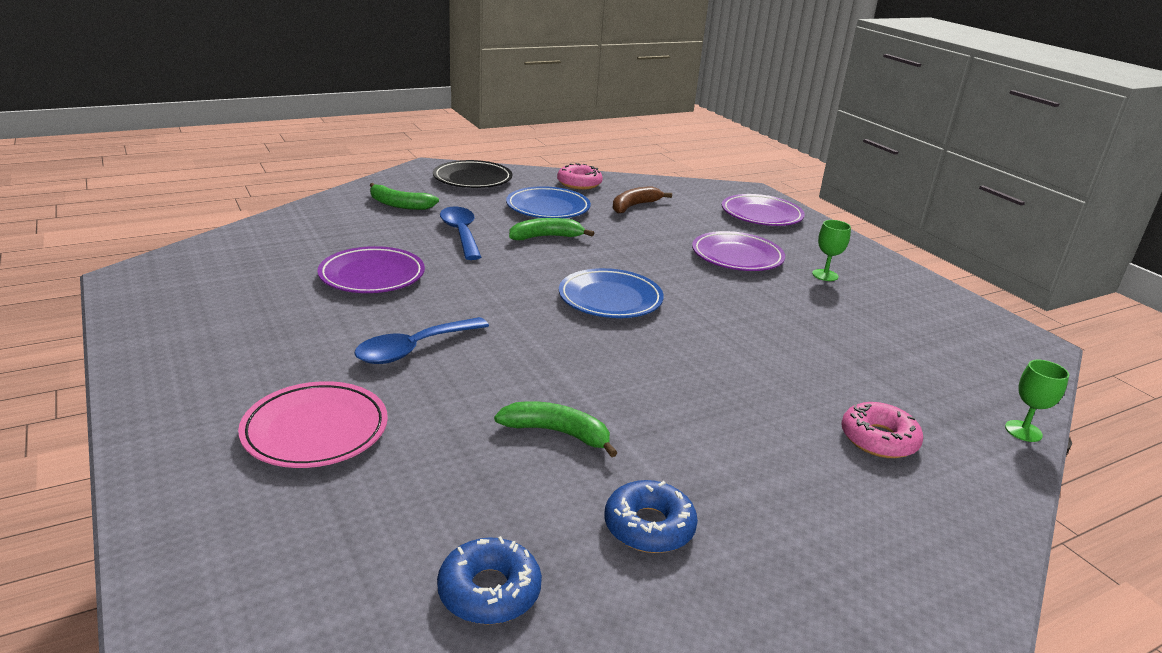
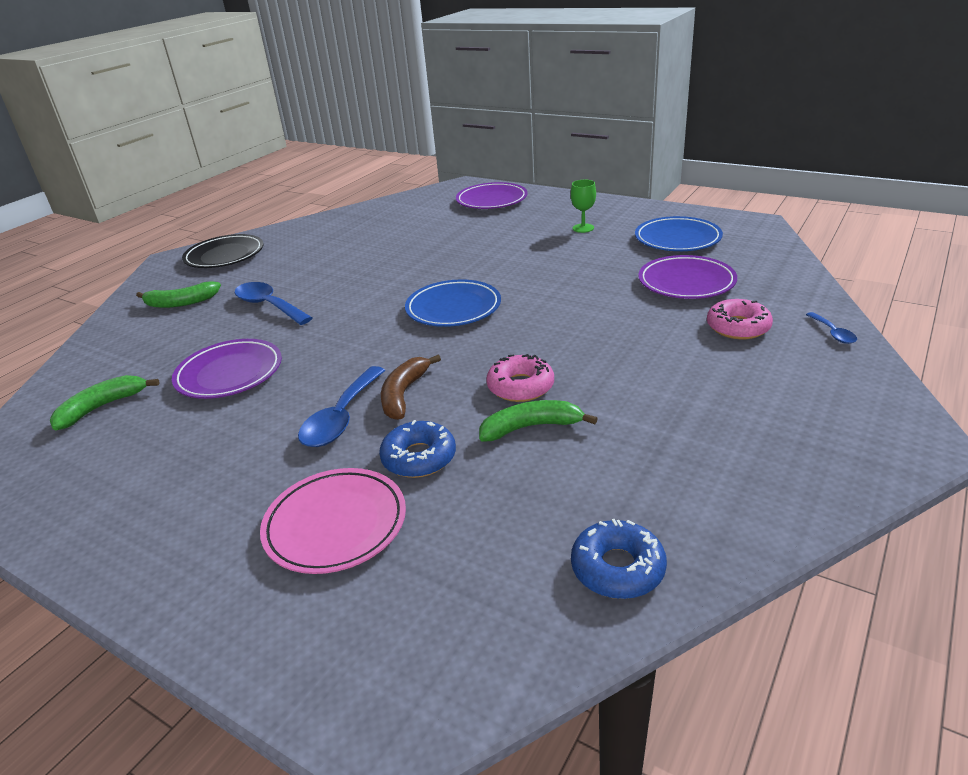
camera: 25 degrees left, 5 degrees up
(546, 237) = (346, 280): green banana -> green banana (102, 407)
(548, 208) = (320, 256): blue plate -> blue plate (677, 239)
(579, 183) = (323, 226): pink donut -> pink donut (520, 386)
(634, 206) = (389, 228): brown banana -> brown banana (404, 394)
(649, 526) = (669, 460): blue donut -> blue donut (419, 458)
(737, 256) = (509, 238): purple plate -> purple plate (686, 282)
(987, 495) = (833, 333): none -> blue spoon
(1023, 431) = (808, 282): green goblet -> none

